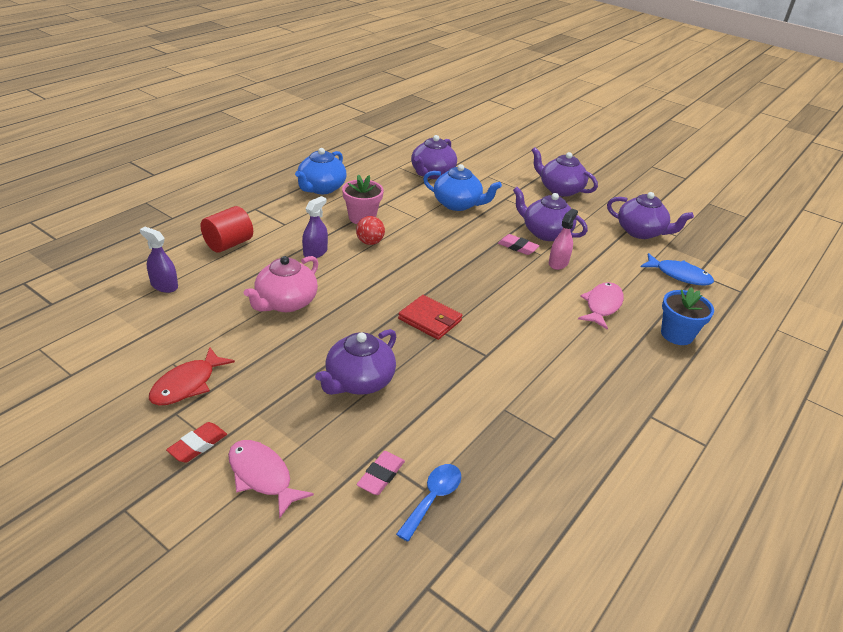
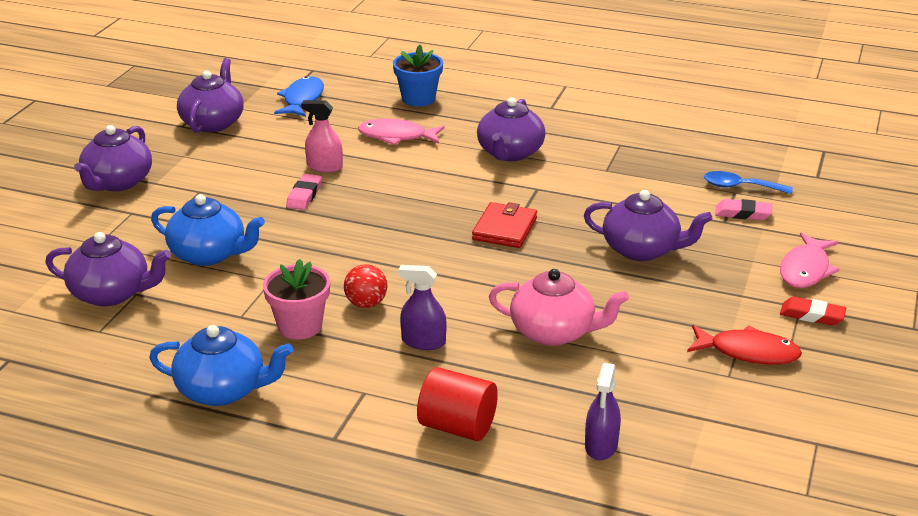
camera: 105 degrees left, 5 degrees down
(458, 204) = (209, 254): blue teapot -> blue teapot turned 105 degrees clockwise
(545, 233) = (254, 181): purple teapot -> purple teapot (510, 153)

